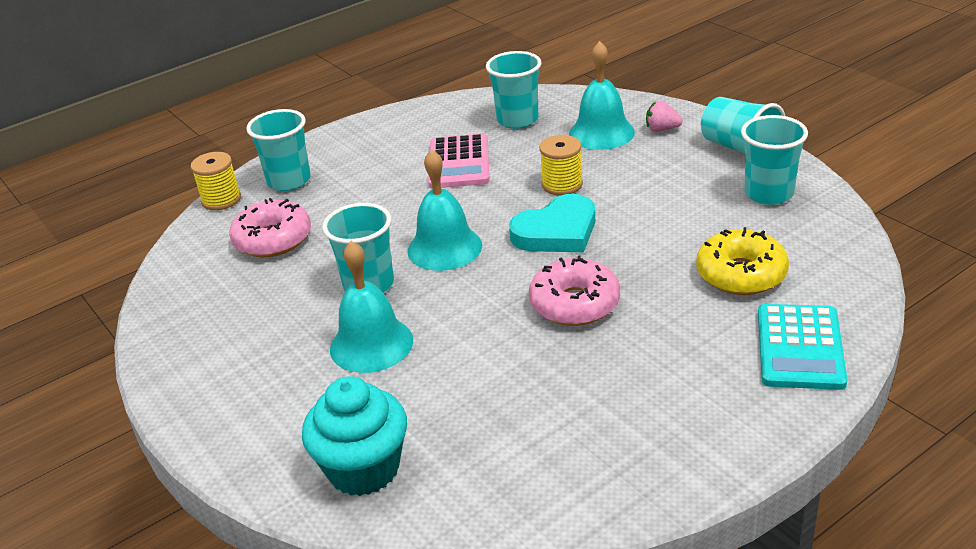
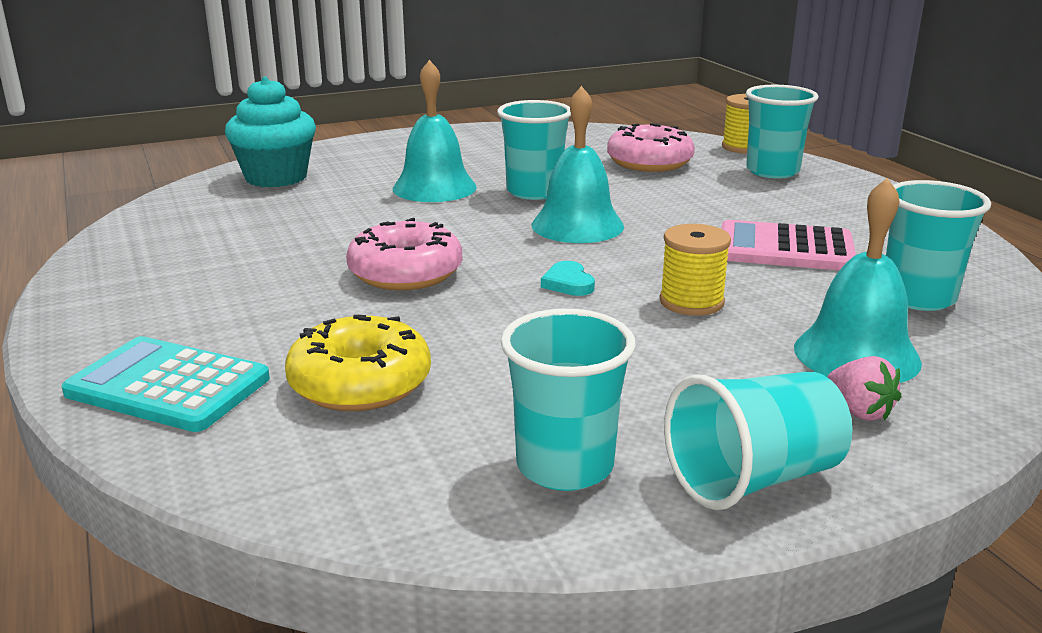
camera: 100 degrees right, 10 degrees down
(557, 231) = (568, 283): turquoise heart -> turquoise heart, size x0.46
(662, 129) = (859, 411): pink strawberry -> pink strawberry turned 120 degrees clockwise

